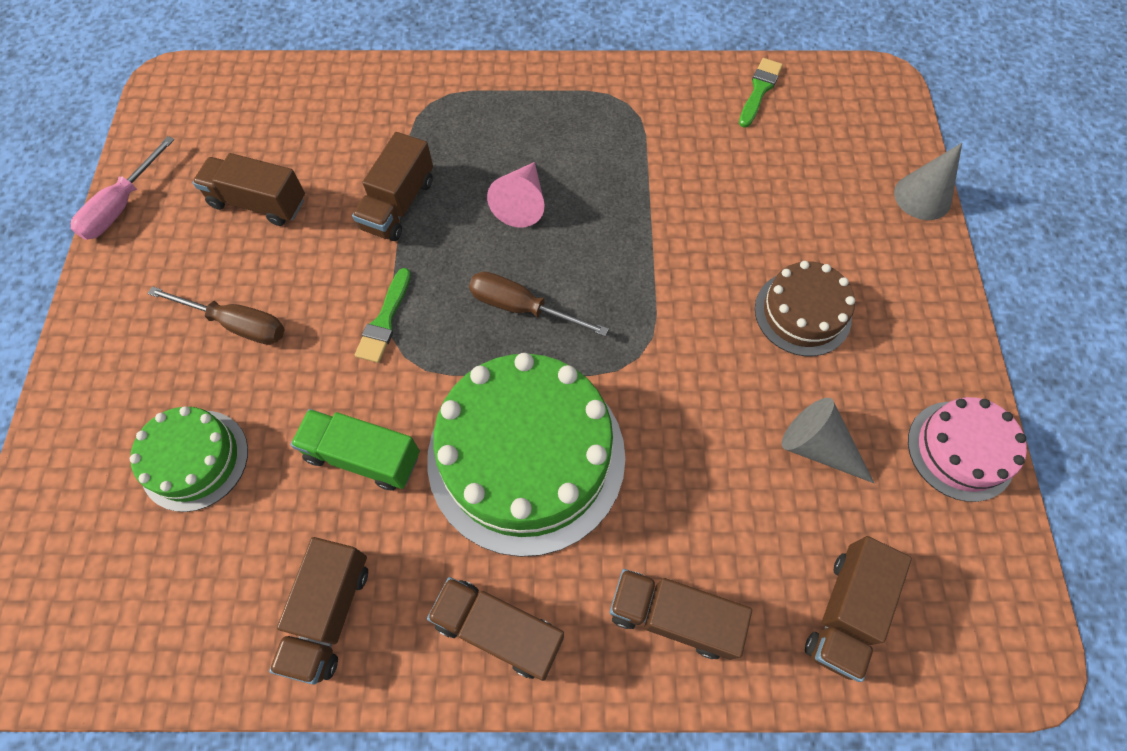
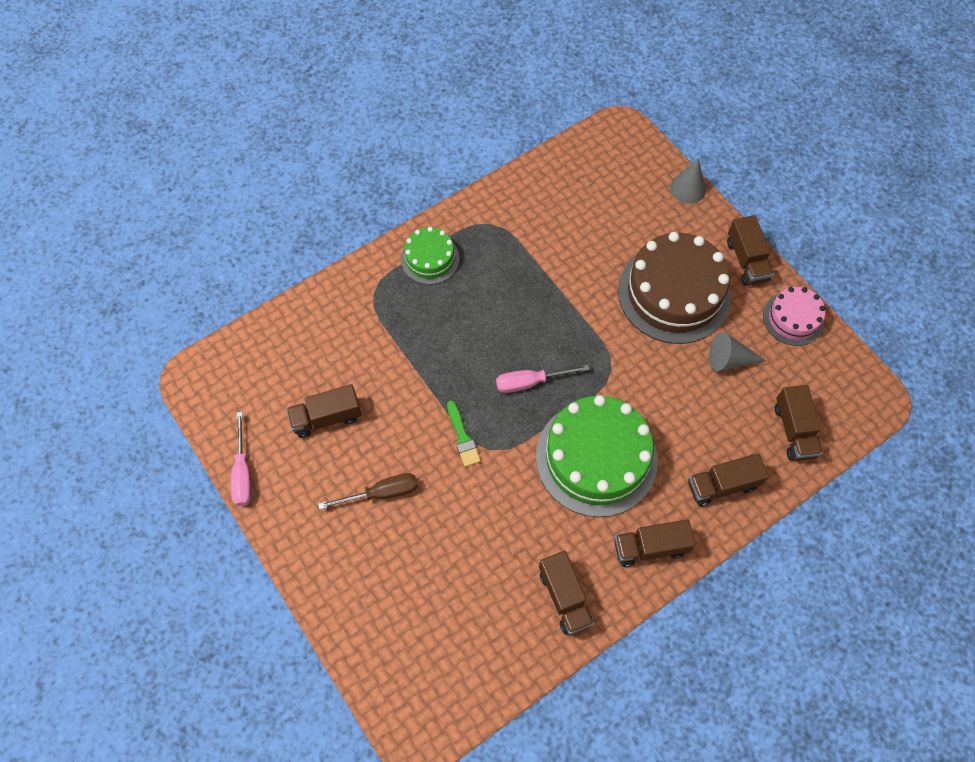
camera: 35 degrees left, 0 degrees up
(195, 460) = (427, 576): green cake -> green cake (430, 259)
(363, 456) = (514, 514): green truck -> none
(398, 204) = (411, 366): brown truck -> brown truck (746, 260)
(522, 203) = (480, 322): pink cone -> none
(522, 308) = (530, 382): brown screwdriver -> pink screwdriver
(759, 90) = (558, 172): green brush -> none
(802, 313) = (674, 293): brown cake -> brown cake, size x1.88

